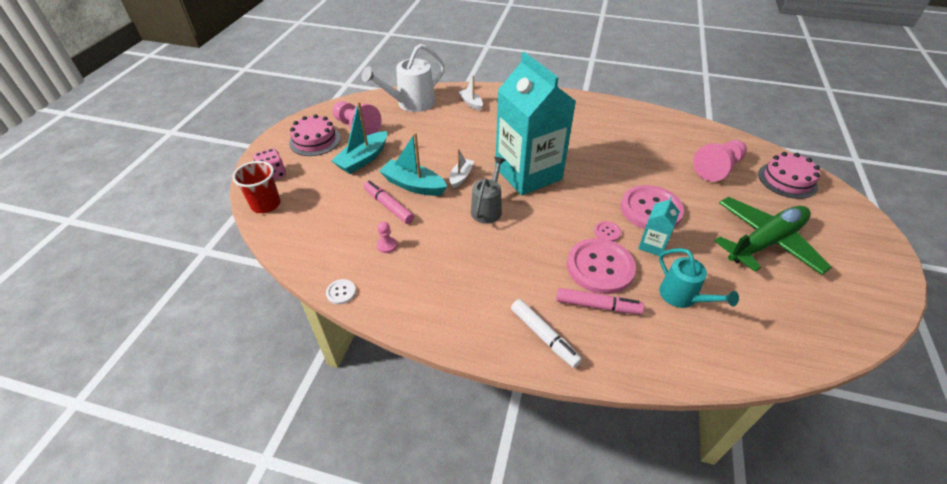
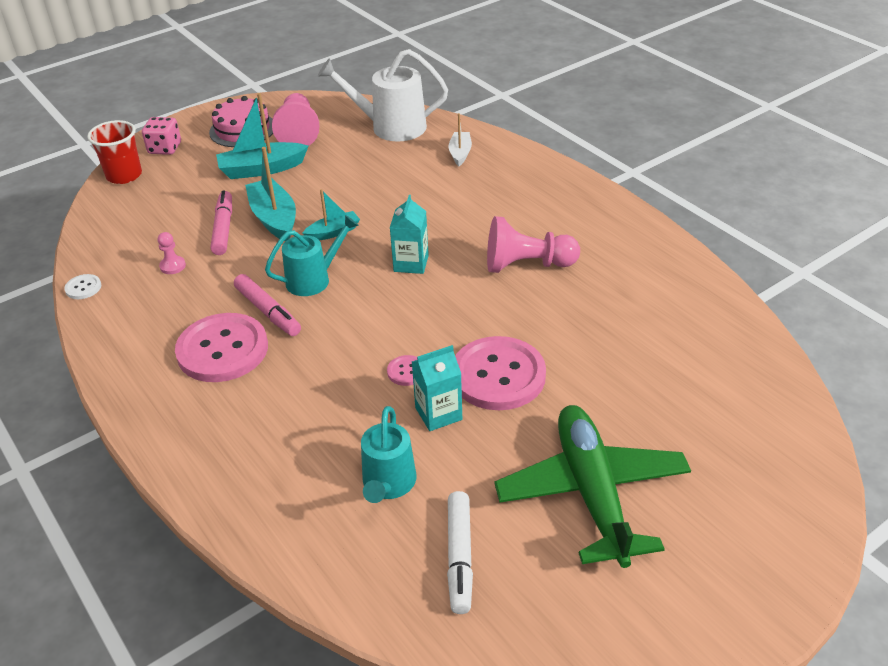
camera: 40 degrees right, 5 degrees down
(461, 177) = (333, 232): white boat -> turquoise boat
(487, 208) = (314, 279): grey watering can -> turquoise watering can
(528, 173) = (411, 263): turquoise carton -> turquoise carton, size x0.42
(544, 336) = (194, 430): white marker -> white marker (459, 557)
(597, 306) = (285, 436): pink marker -> pink marker (268, 311)
(600, 267) = (343, 402): pink button -> pink button (222, 350)
(717, 168) = (673, 376): pink pawn -> pink pawn (527, 265)
(765, 242) = (592, 493): green plane -> green plane turned 105 degrees counterclockwise
(787, 180) = (761, 443): pink cake -> none

